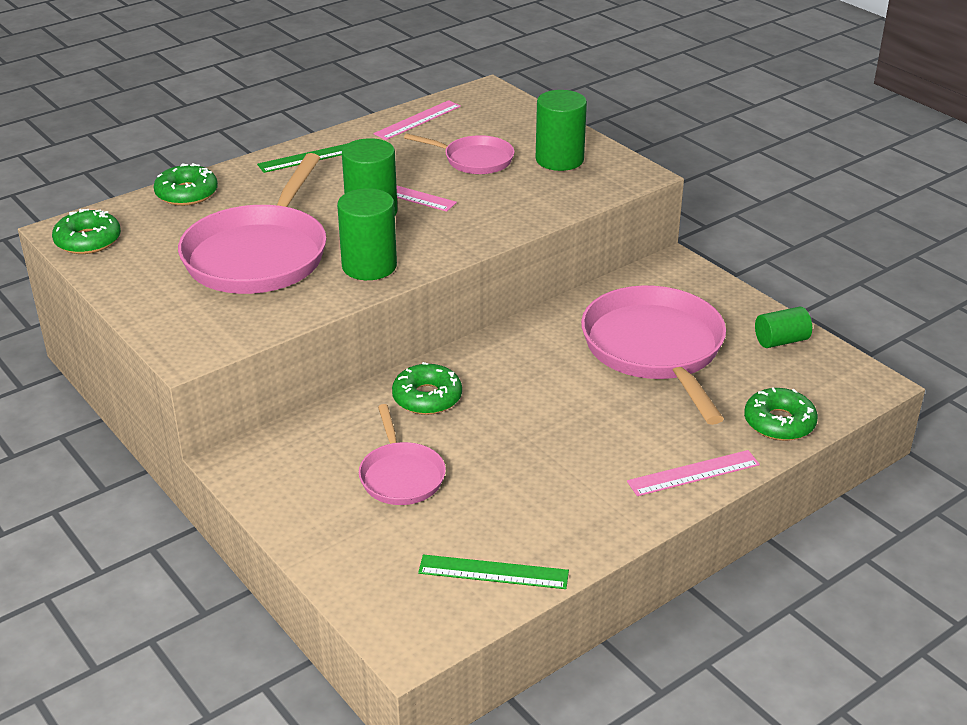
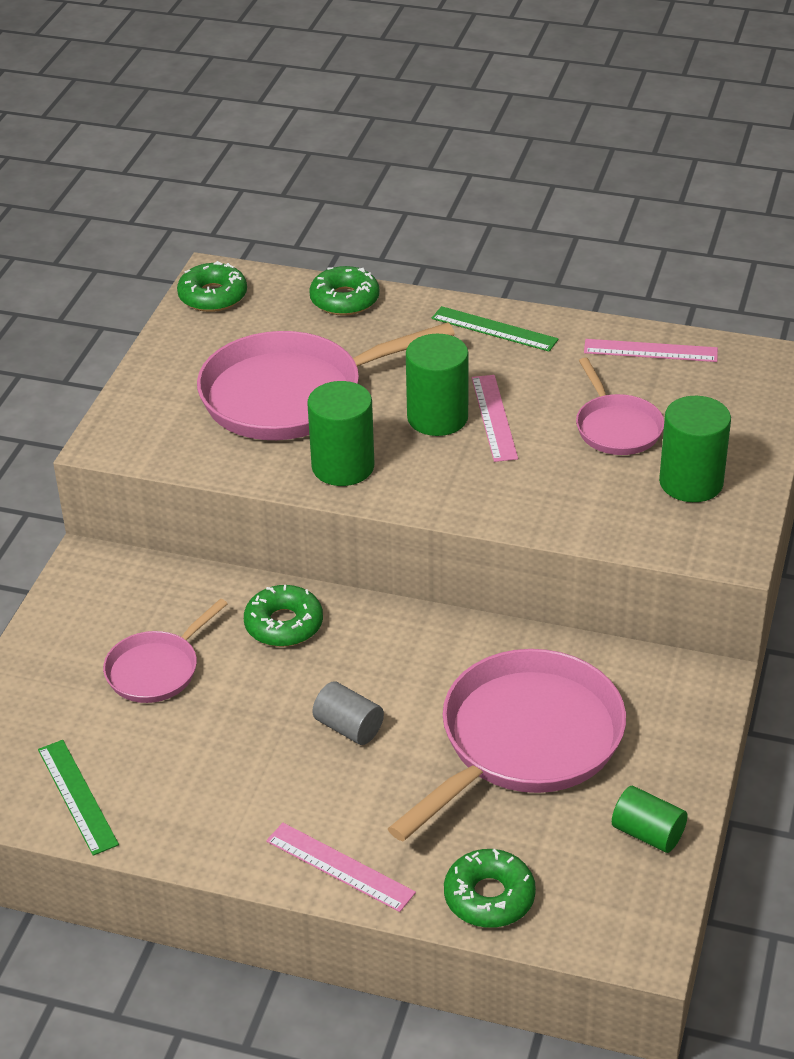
camera: 55 degrees right, 5 degrees up
(564, 413) = (348, 727): none -> grey cylinder

